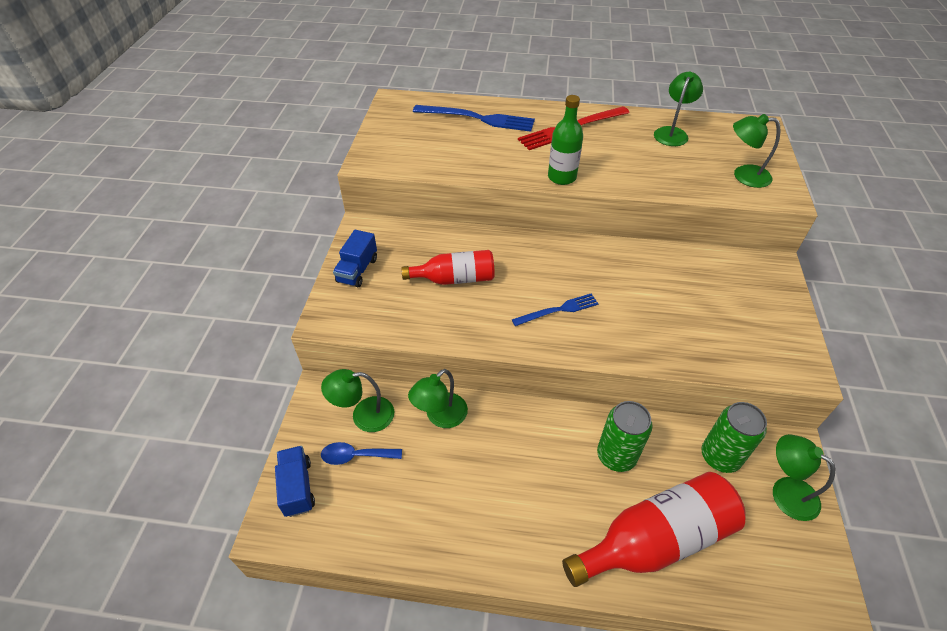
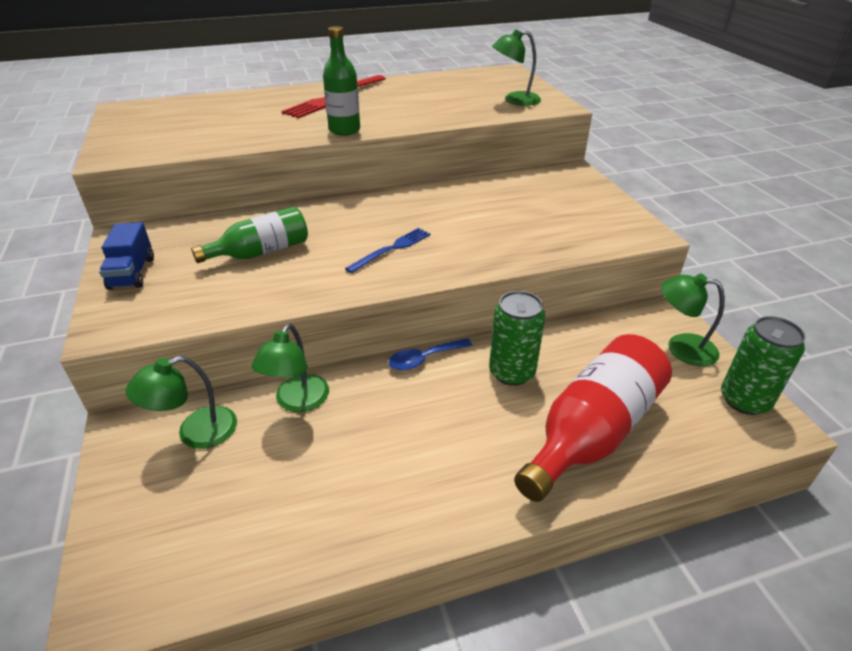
camera: 25 degrees left, 10 degrees down
(297, 487) = (127, 546): blue truck -> none
(356, 456) = (202, 479): blue spoon -> blue spoon (424, 359)
(455, 279) = (261, 252): red bottle -> green bottle
(478, 118) = (229, 106): blue fork -> none
(672, 133) = (433, 85): green lamp -> none
(720, 456) = (608, 340): green can -> green can (744, 400)

